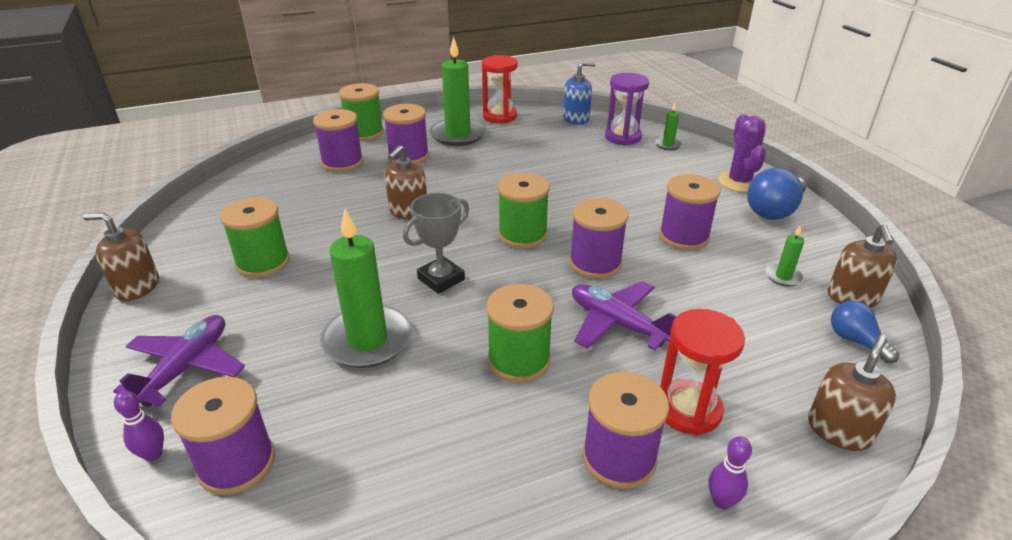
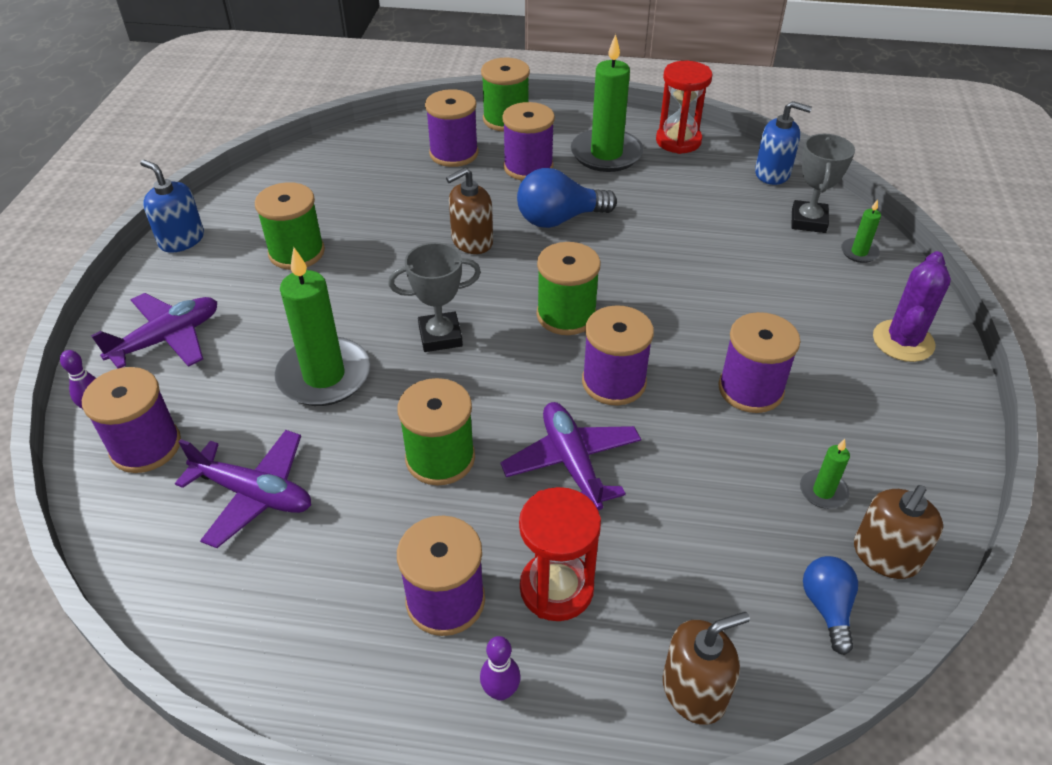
camera: 30 degrees right, 10 degrees up
(137, 287) = (181, 240): brown soap dispenser -> blue soap dispenser
(382, 455) = (254, 494): none -> purple plane
(623, 137) = (808, 221): purple hourglass -> grey trophy
(774, 211) = (907, 400): blue light bulb -> blue light bulb (559, 219)

